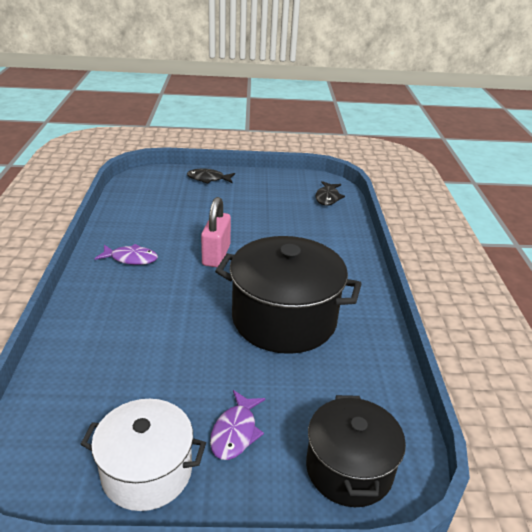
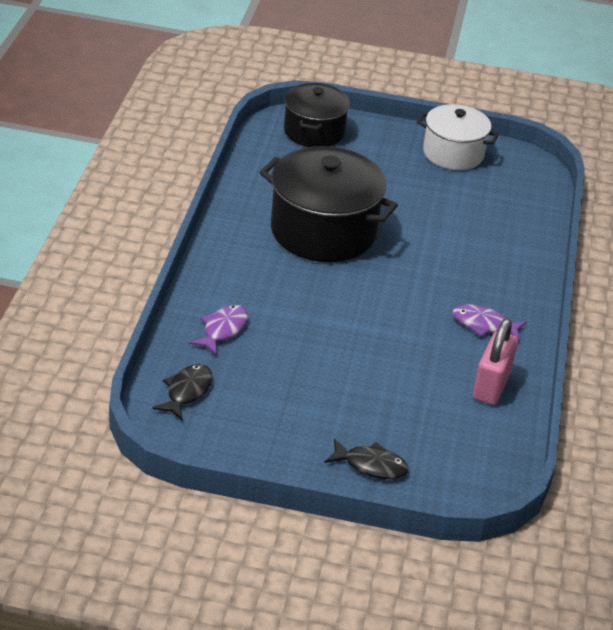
camera: 170 degrees left, 5 degrees up
(216, 255) = (380, 314): pink padlock -> pink padlock (491, 386)
(235, 432) = (389, 162): purple fish -> purple fish (223, 330)

